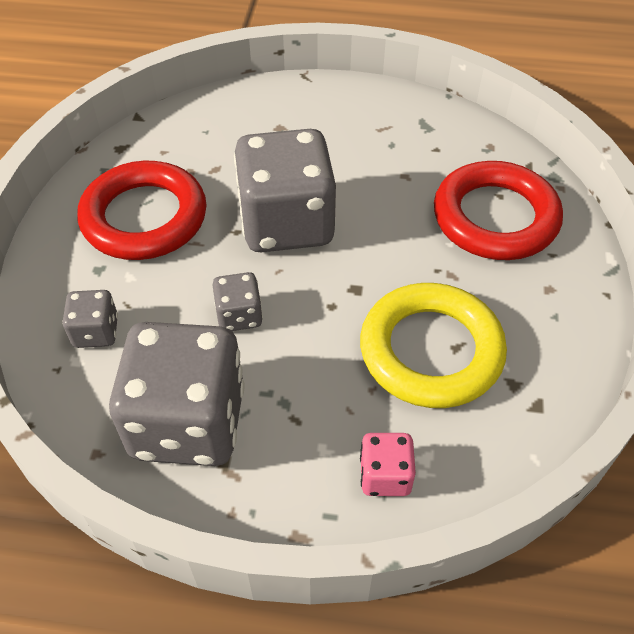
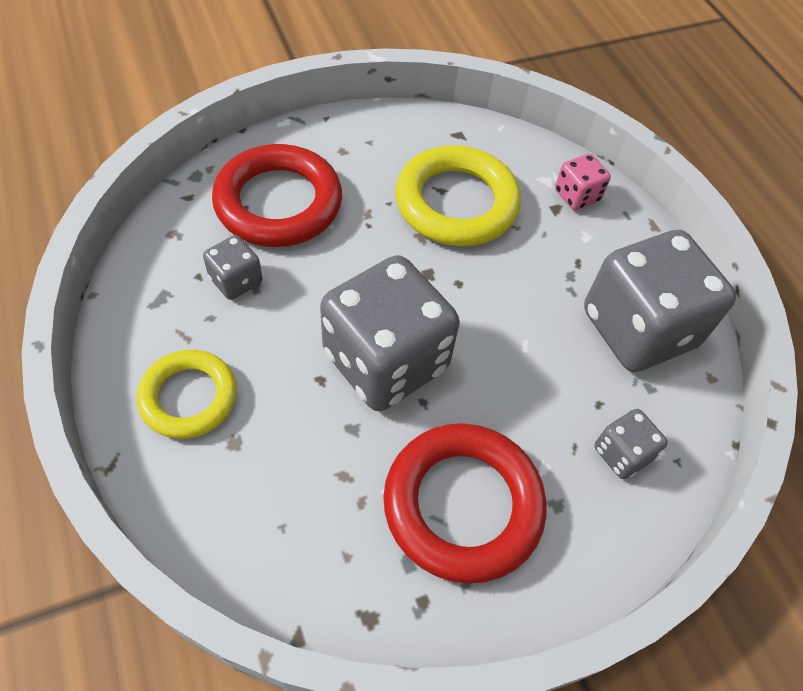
camera: 125 degrees left, 5 degrees up
(239, 315) = (518, 346): grey dice -> grey dice (236, 280)
(329, 117) = (189, 397): none -> yellow ring

